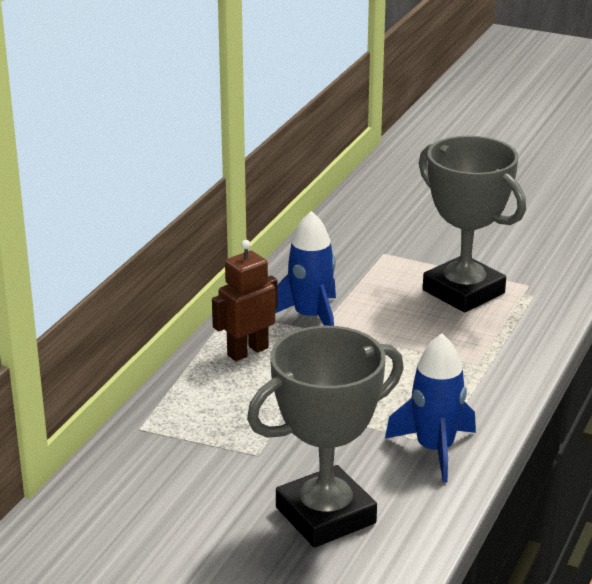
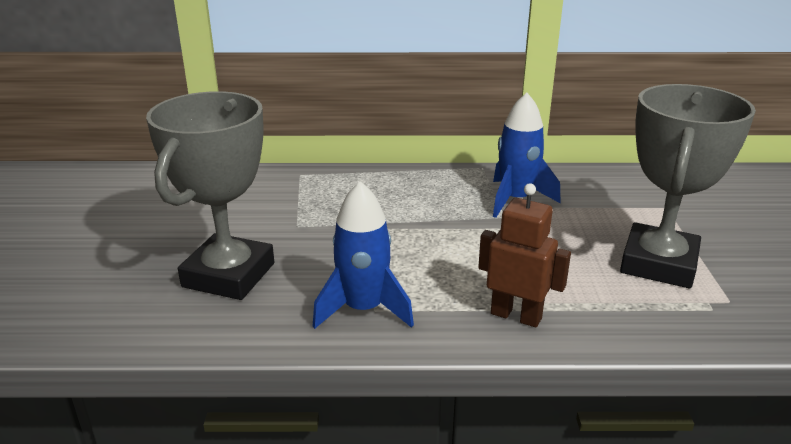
camera: 65 degrees right, 0 degrees up
(247, 351) = (437, 187): brown robot -> brown robot (516, 316)
(325, 515) = (229, 275): grey trophy -> grey trophy turned 75 degrees clockwise

